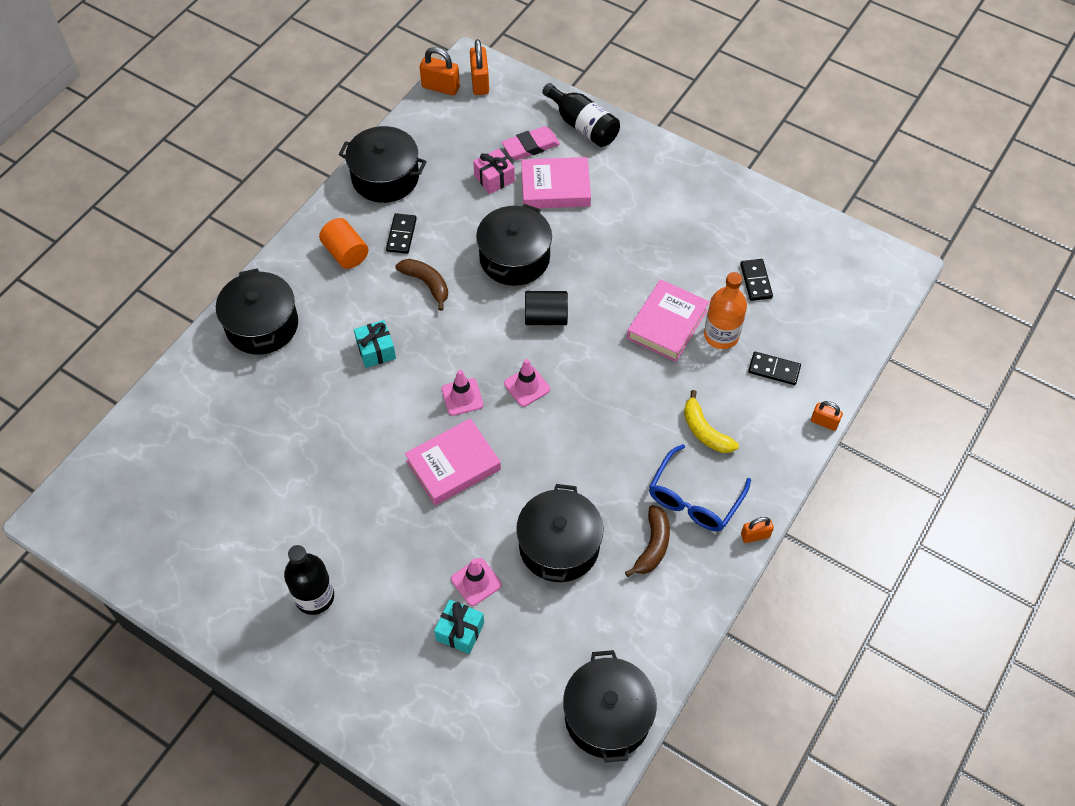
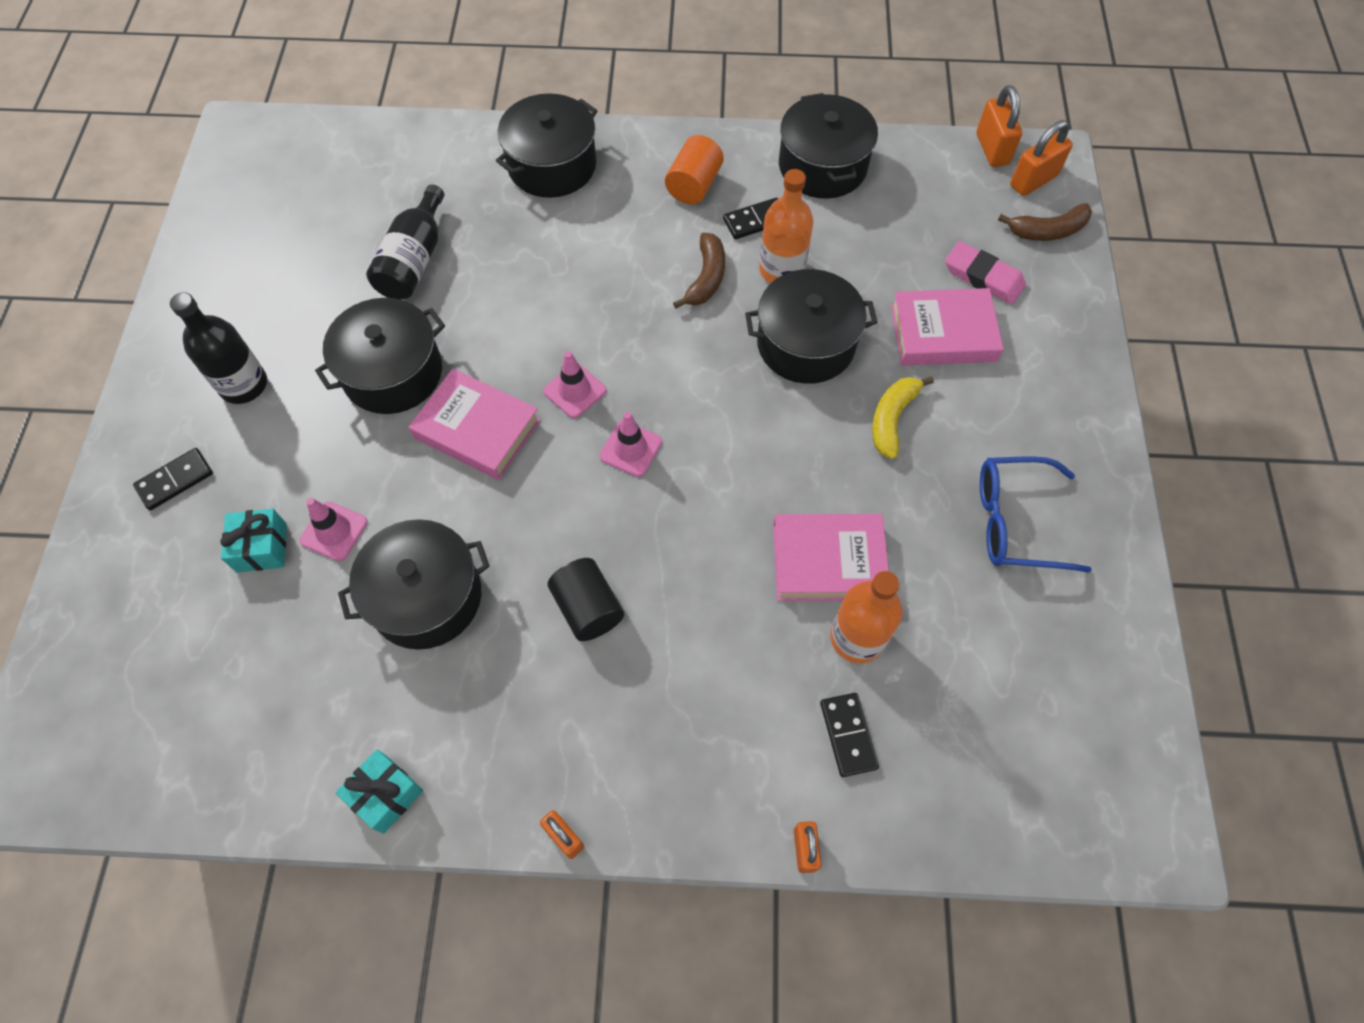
camera: 60 degrees right, 5 degrees up
(376, 350) = (585, 278): turquoise gift -> turquoise gift (385, 794)
(450, 241) = (781, 270): none -> orange bottle
(494, 178) = (905, 265): pink gift -> none
(546, 317) = (743, 419): black cylinder -> black cylinder (587, 608)
(555, 187) = (943, 333): pink book -> pink book turned 60 degrees counterclockwise
(583, 126) = (1062, 314): black bottle -> black bottle (414, 260)
(607, 716) = (214, 772): black pot -> black pot (393, 373)
(652, 546) = (481, 708): brown banana -> brown banana (1047, 231)
(694, 499) = (578, 727): blue glasses -> blue glasses (1015, 522)
(705, 431) = (691, 690): yellow banana -> yellow banana (892, 419)
(755, 281) = (978, 640): black domino -> black domino (175, 480)

